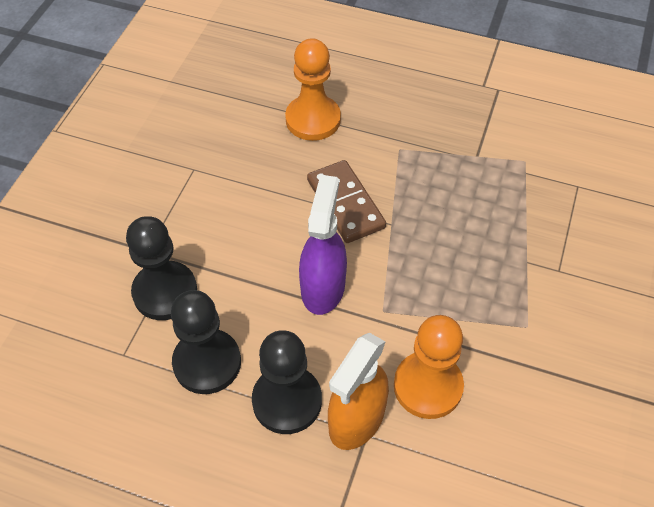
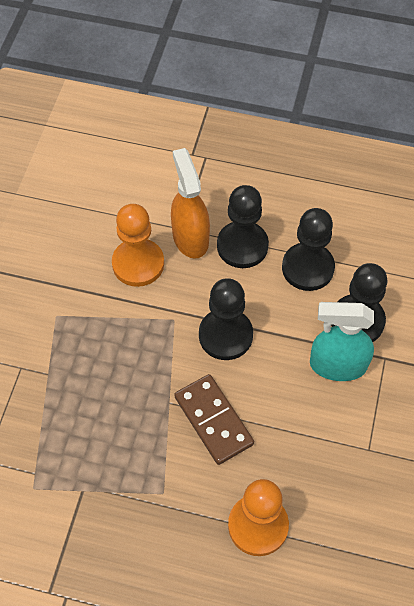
camera: 175 degrees right, 5 degrees up
(202, 246) = (337, 365): none -> turquoise spray bottle
(323, 287) = (225, 335): purple spray bottle -> black pawn
(356, 419) = (190, 237): orange spray bottle -> orange spray bottle turned 45 degrees counterclockwise

